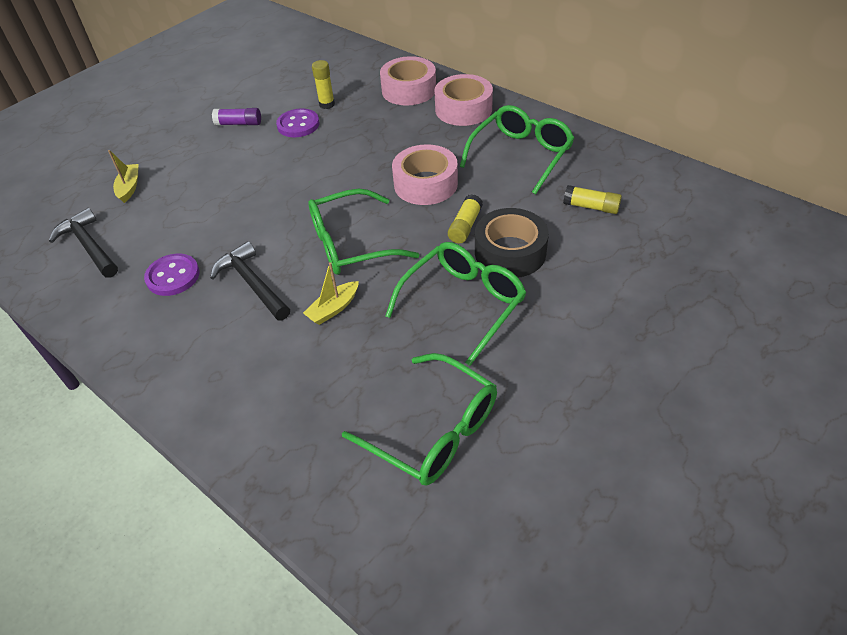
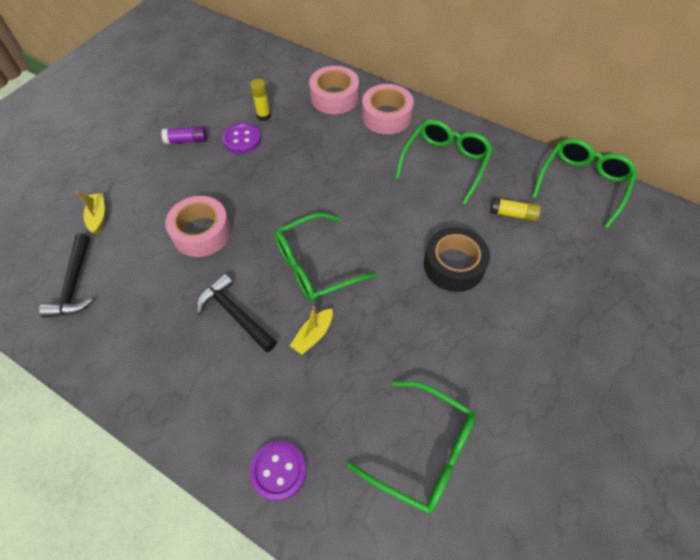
camera: 10 degrees left, 10 degrees up
(89, 246) = (74, 284): black hammer -> black hammer turned 135 degrees counterclockwise
(173, 276) = (161, 312): purple button -> purple button (278, 471)
(425, 184) = (368, 198): pink tape -> pink tape (201, 232)
(462, 304) = (423, 322): green glasses -> green glasses (582, 184)
(465, 226) = (411, 241): yellow glue stick -> none

